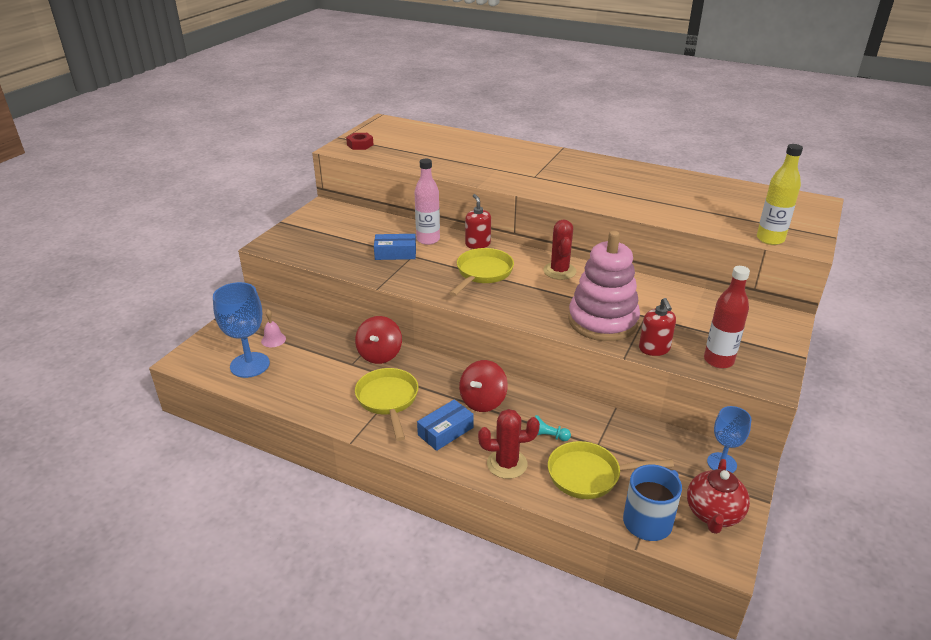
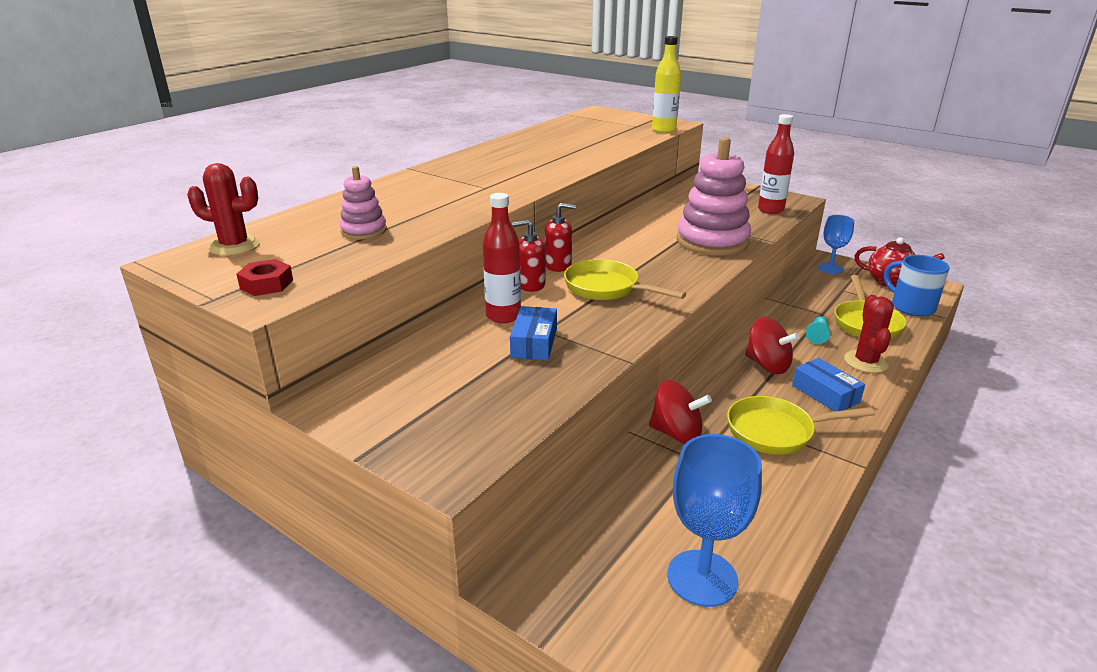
camera: 80 degrees left, 5 degrees down
(273, 340) = (629, 548): pink bell -> none
(428, 239) = (503, 316): pink bottle -> red bottle
(437, 153) = (364, 231): none -> pink stacking toy
(559, 271) = (611, 248): red cactus -> red cactus (234, 246)
(654, 349) = (757, 228): red soap dispenser -> red soap dispenser (558, 265)

